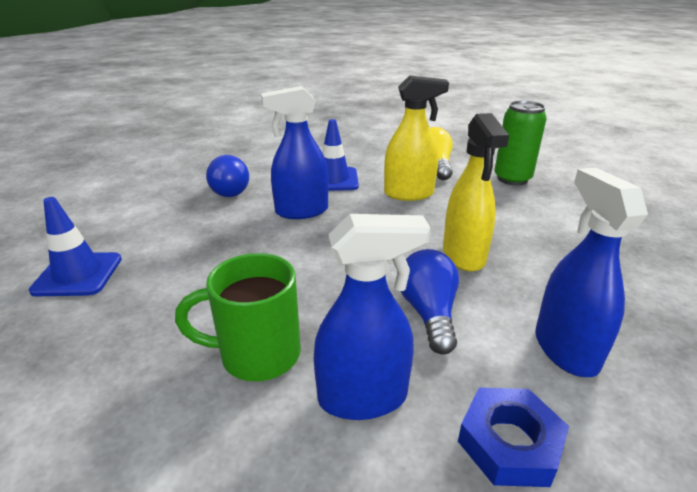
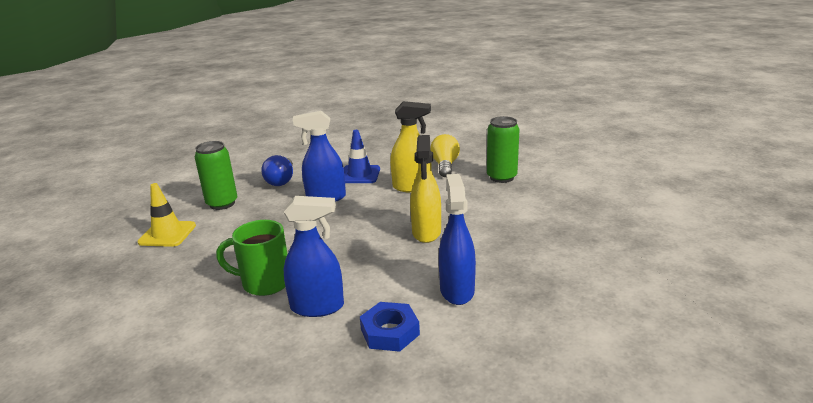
camera: 10 degrees right, 5 degrees down
(78, 274) = (167, 234): blue traffic cone -> yellow traffic cone
(155, 224) = (222, 204): none -> green can
(428, 313) = (381, 266): blue light bulb -> none

